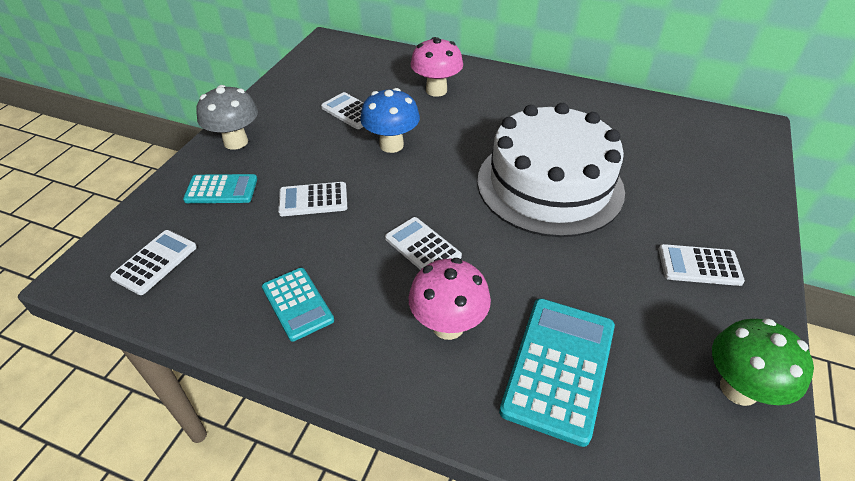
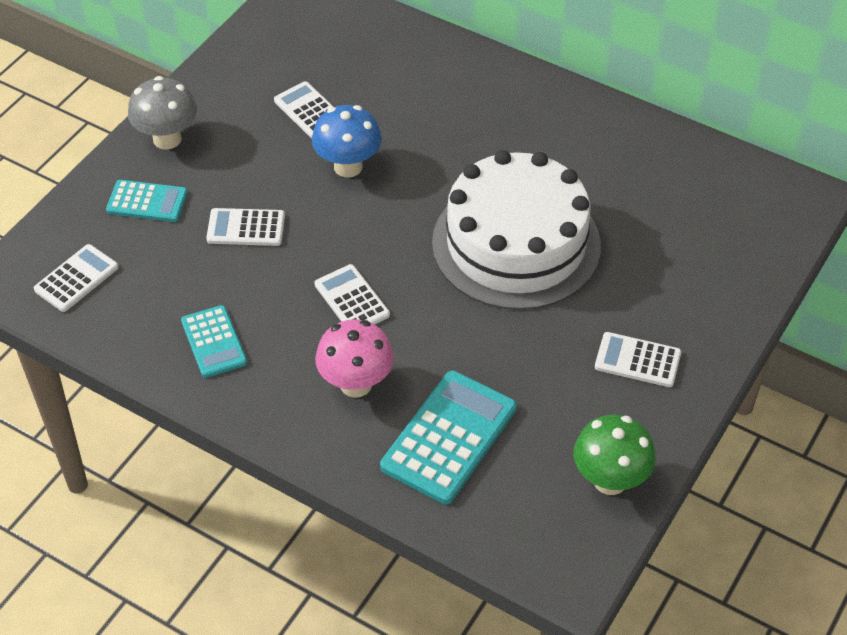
camera: 10 degrees right, 5 degrees up
(436, 90) = (423, 90): pink mushroom -> none

